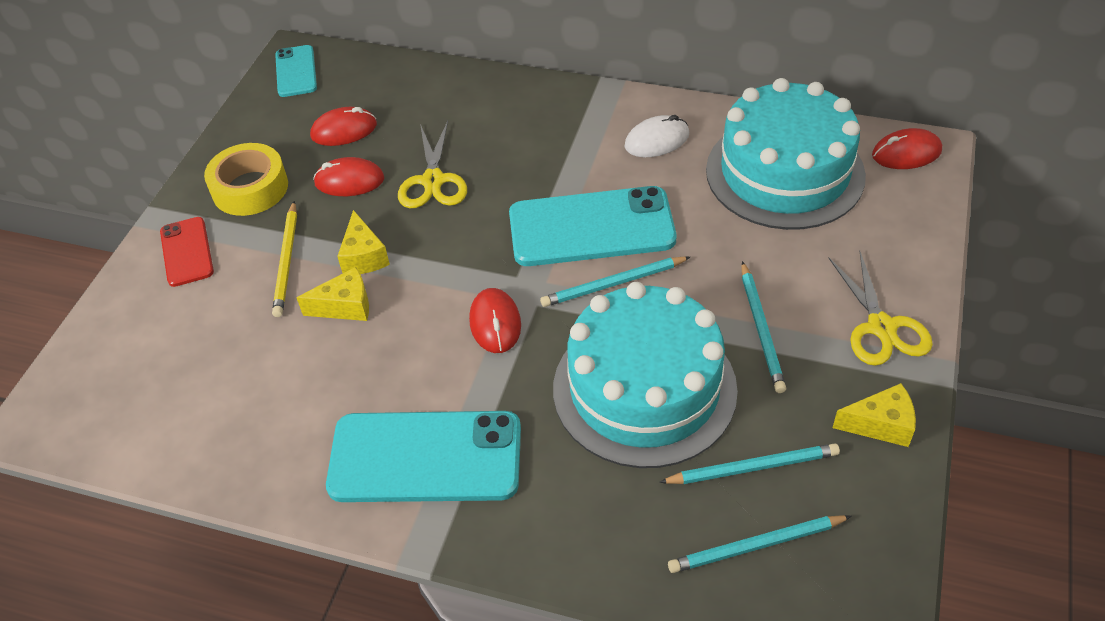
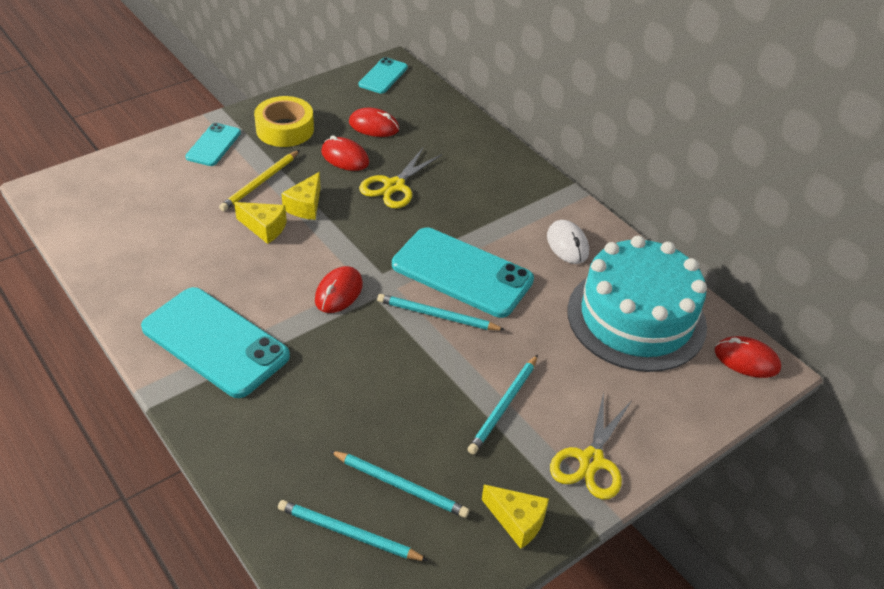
camera: 30 degrees right, 5 degrees down
(187, 252) = (213, 145): red phone -> turquoise phone
(644, 389) = (385, 391): turquoise cake -> none
(657, 140) = (567, 244): white mouse -> white mouse turned 60 degrees clockwise

